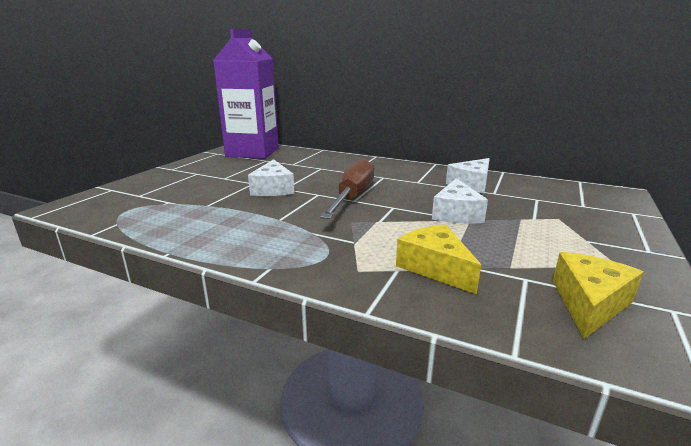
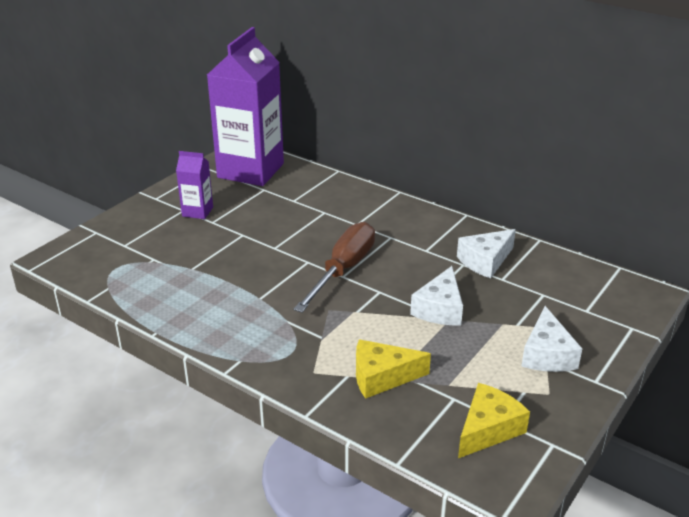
camera: 10 degrees right, 10 degrees up
(210, 173) = (197, 211): none -> purple carton
(273, 189) = (262, 247): white cheese -> white cheese (547, 354)
(435, 267) = (382, 377): yellow cheese -> yellow cheese turned 75 degrees counterclockwise

